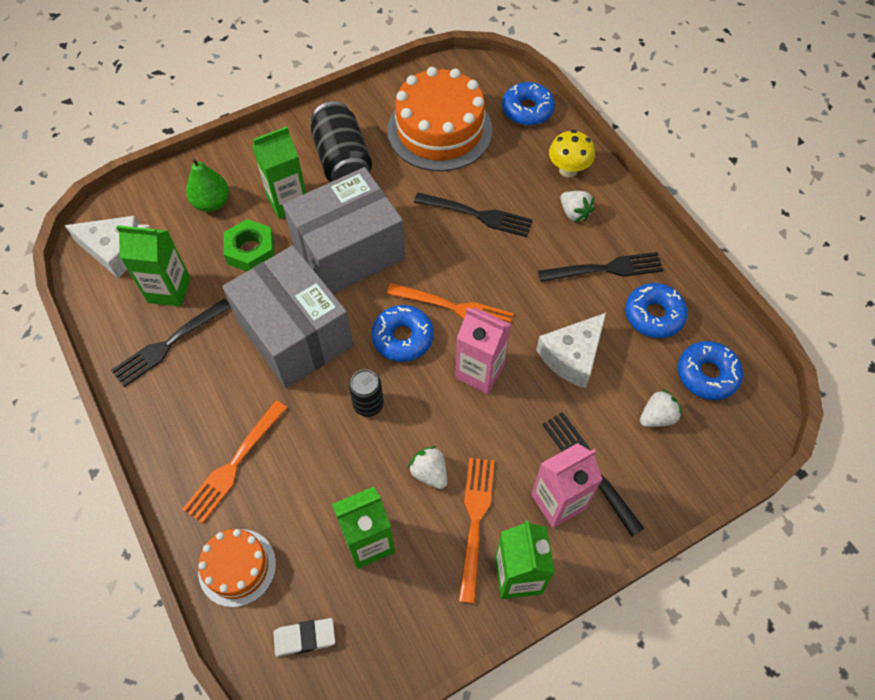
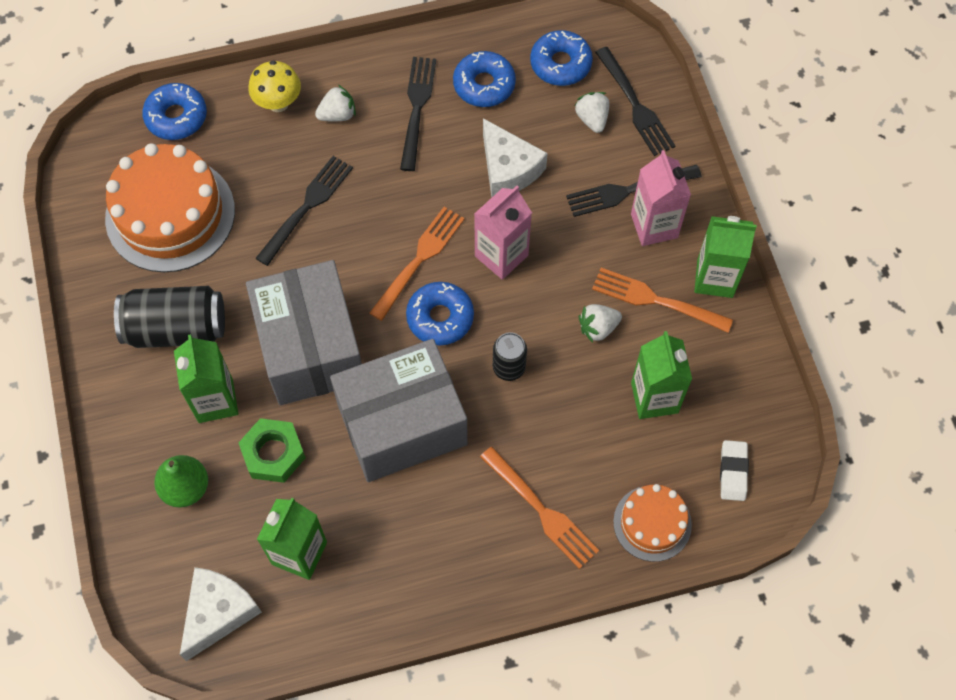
camera: 75 degrees left, 5 degrees up
(169, 343) = (373, 560): black fork -> black fork (634, 104)

